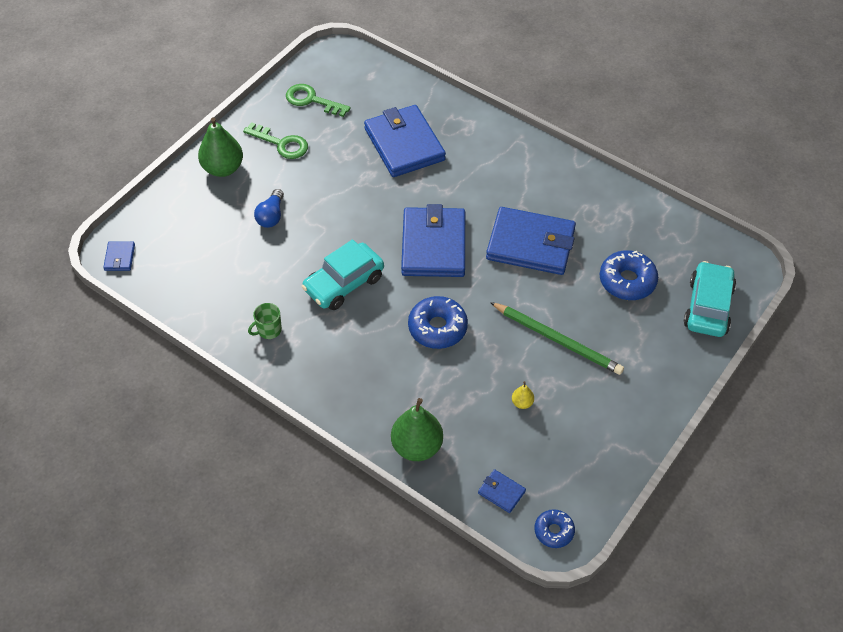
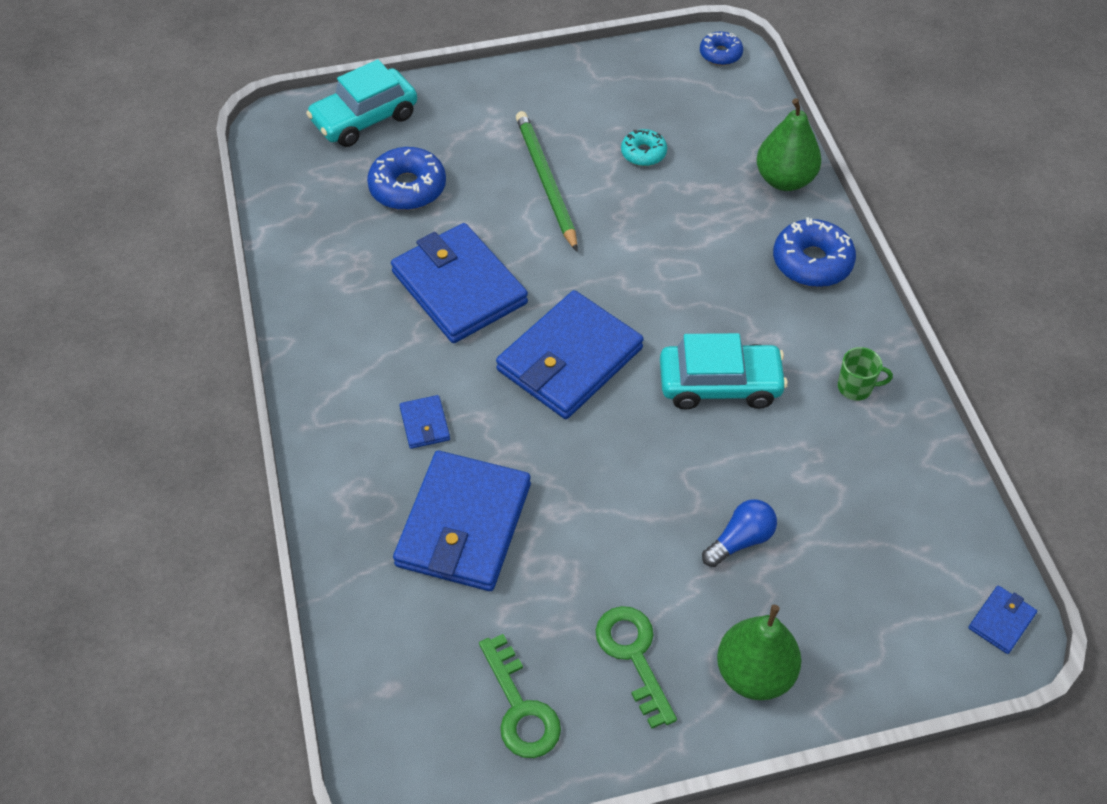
camera: 140 degrees left, 0 degrees up
(437, 328) = (657, 269): blue donut -> blue donut (812, 262)
(501, 492) = (738, 103): blue wallet -> blue wallet (425, 424)
(522, 403) = (643, 153): yellow pear -> turquoise donut

